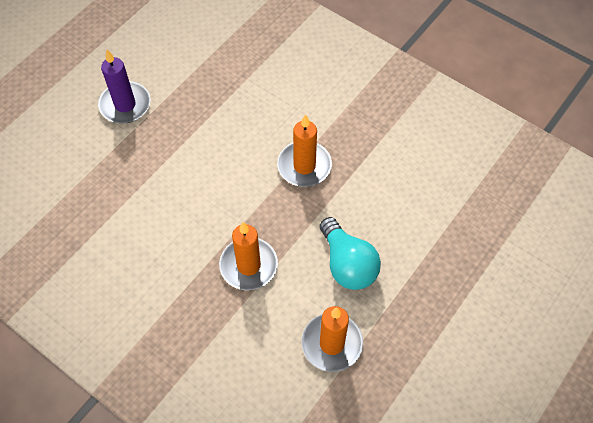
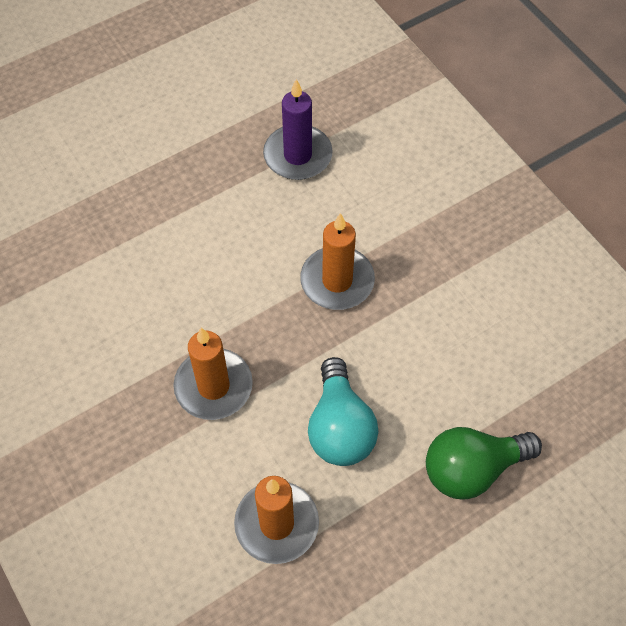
camera: 20 degrees right, 0 degrees up
(125, 105) = (147, 135): purple candle -> purple candle (298, 155)
(446, 262) = (472, 469): none -> green light bulb

